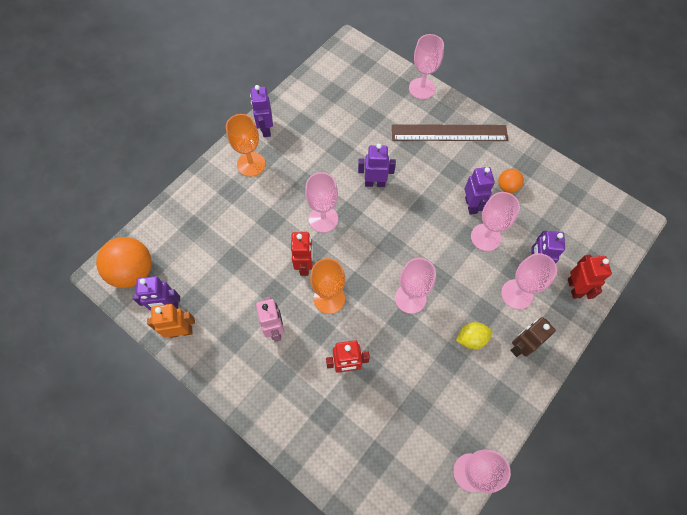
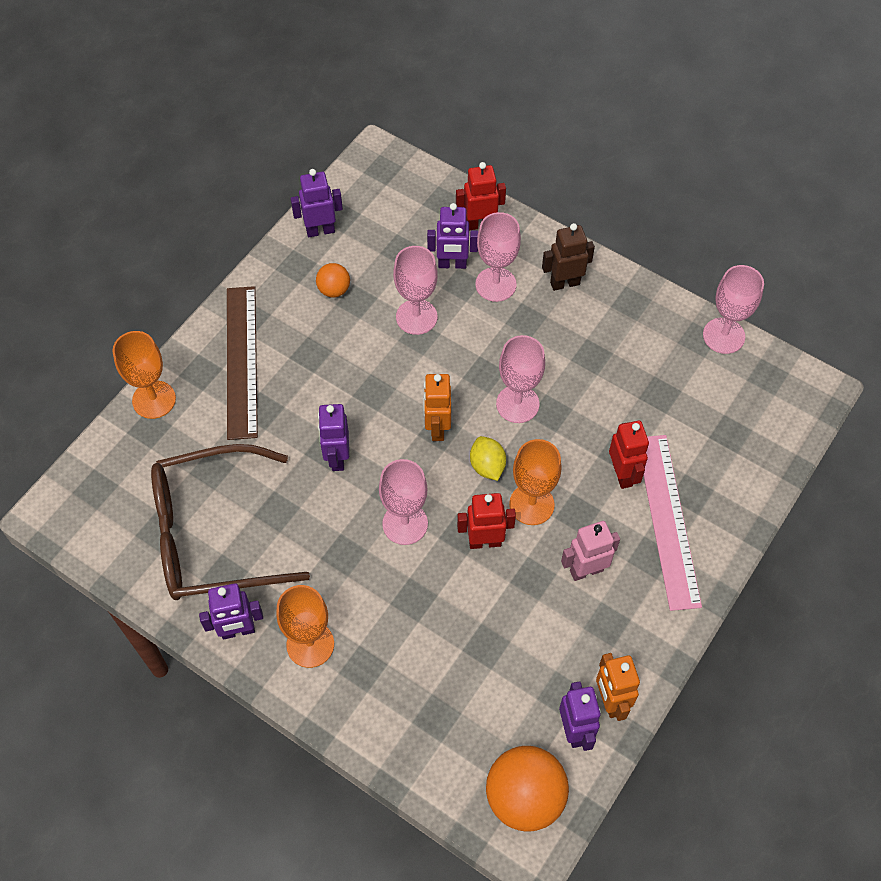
camera: 95 degrees left, 5 degrees down
(306, 393) = (668, 520): none -> pink ruler
(328, 117) = (212, 534): none -> brown glasses
(393, 243) = (437, 428): none -> orange robot
(421, 88) = (154, 399): pink goblet -> orange goblet
(471, 205) = (367, 333): purple robot -> purple robot (320, 230)
(471, 339) = (563, 334): yellow lemon -> yellow lemon (487, 466)
(520, 346) = (564, 283): brown robot -> brown robot turned 120 degrees clockwise

